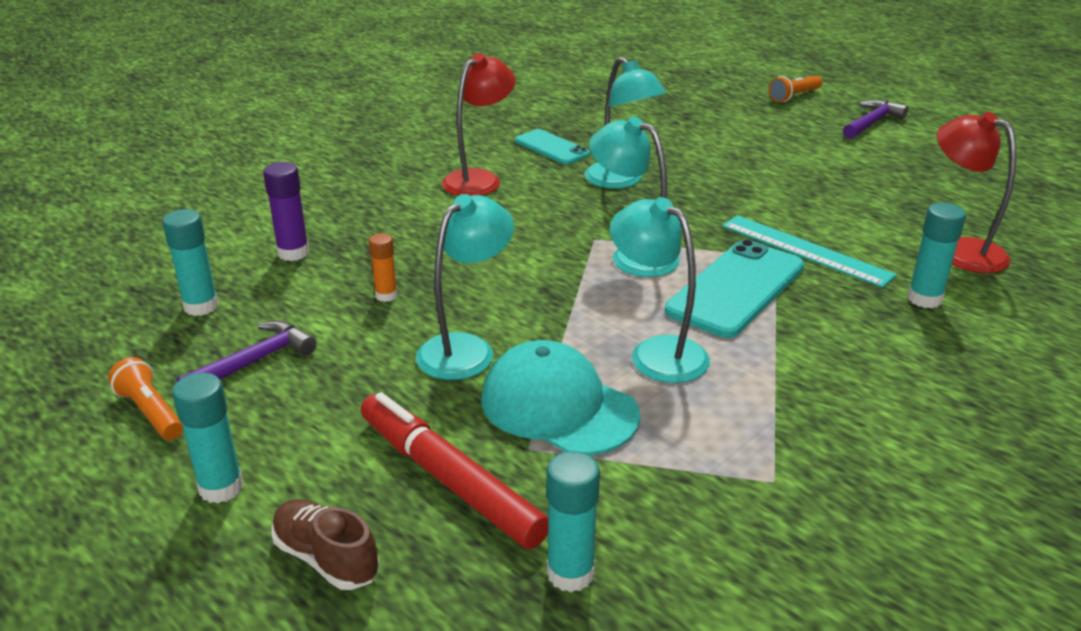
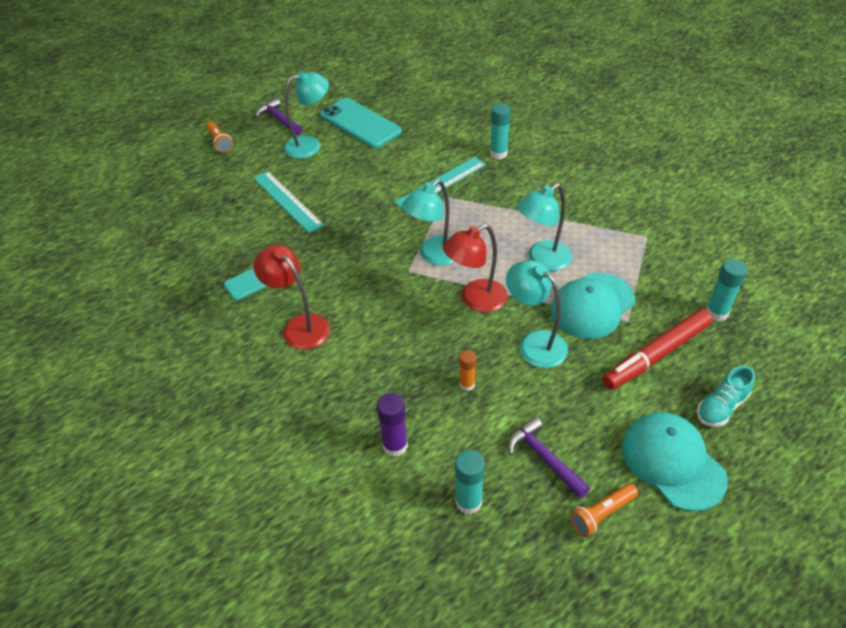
camera: 80 degrees left, 15 degrees up
(221, 488) = (672, 462): turquoise glue stick -> turquoise cap
(326, 558) = (721, 407): brown shoe -> turquoise shoe
(621, 181) = (328, 248): turquoise lamp -> turquoise lamp (310, 145)
(701, 147) = (287, 201): none -> turquoise ruler
(736, 289) = (480, 218): turquoise phone -> turquoise phone (360, 123)
(960, 250) = (452, 129): red lamp -> red lamp (475, 300)

